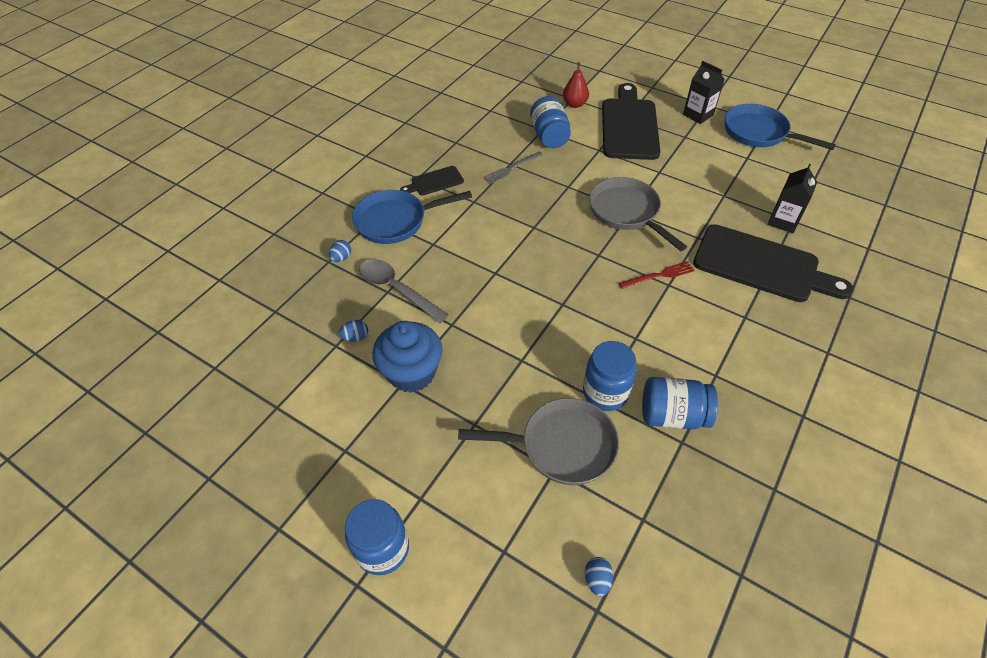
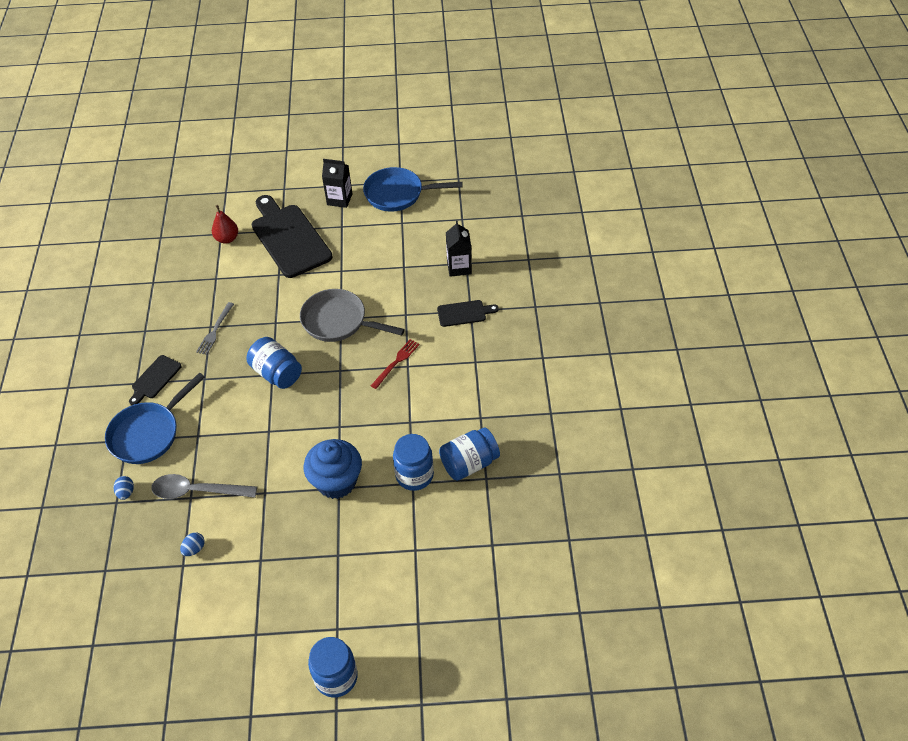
camera: 35 degrees left, 0 degrees up
(412, 373) = (262, 548): blue cupcake -> blue cupcake (336, 481)
(549, 136) = (226, 282): blue jar -> blue jar (277, 373)
(561, 446) = (409, 531): grey pan -> none
(597, 580) = (487, 600): blue egg -> none
(761, 265) = (464, 313): black cutting board -> black cutting board, size x0.48

